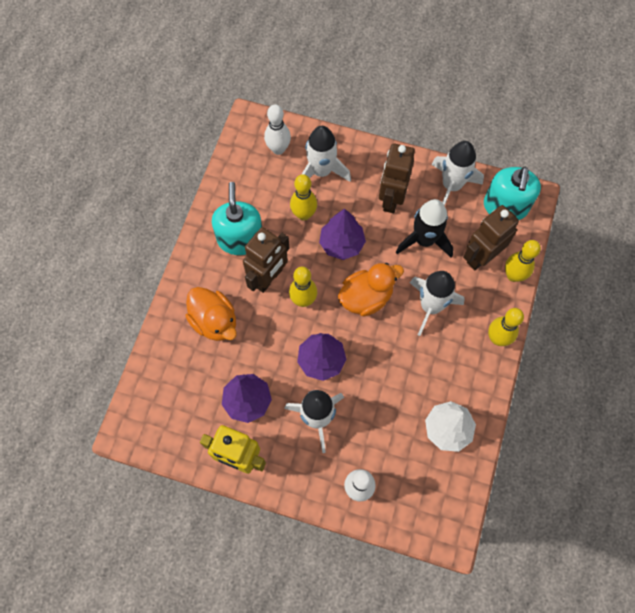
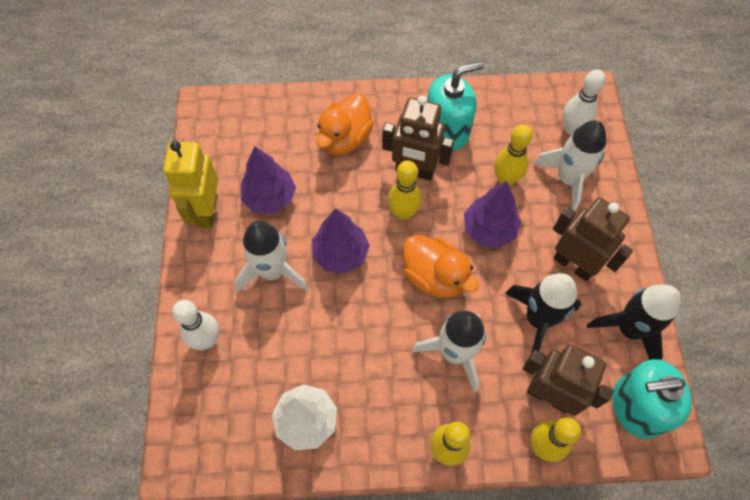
camera: 70 degrees right, 5 degrees down
(391, 199) = (573, 264): brown robot -> brown robot turned 45 degrees clockwise
(451, 186) = (629, 329): white rocket -> black rocket

